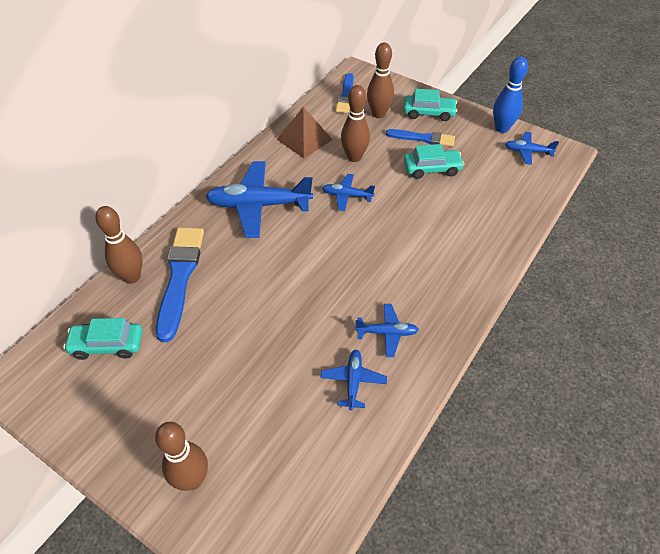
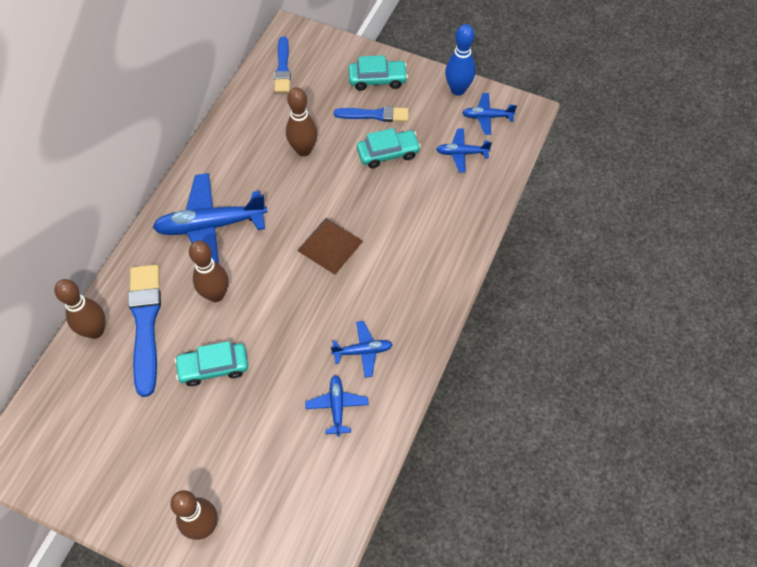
camera: 10 degrees left, 10 degrees up
(107, 345) = (89, 409): turquoise car -> turquoise car (213, 367)
(304, 139) = (246, 134): brown pyramid -> brown pyramid (330, 245)
(347, 196) = (302, 200): blue plane -> blue plane (461, 153)
(378, 114) = (323, 88): brown bowling pin -> brown bowling pin (216, 294)

